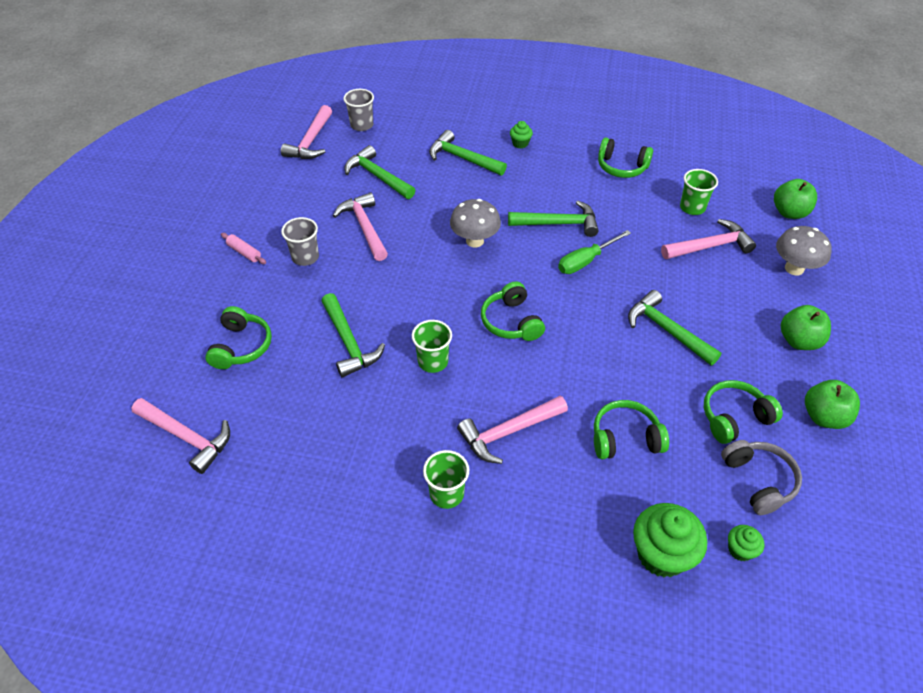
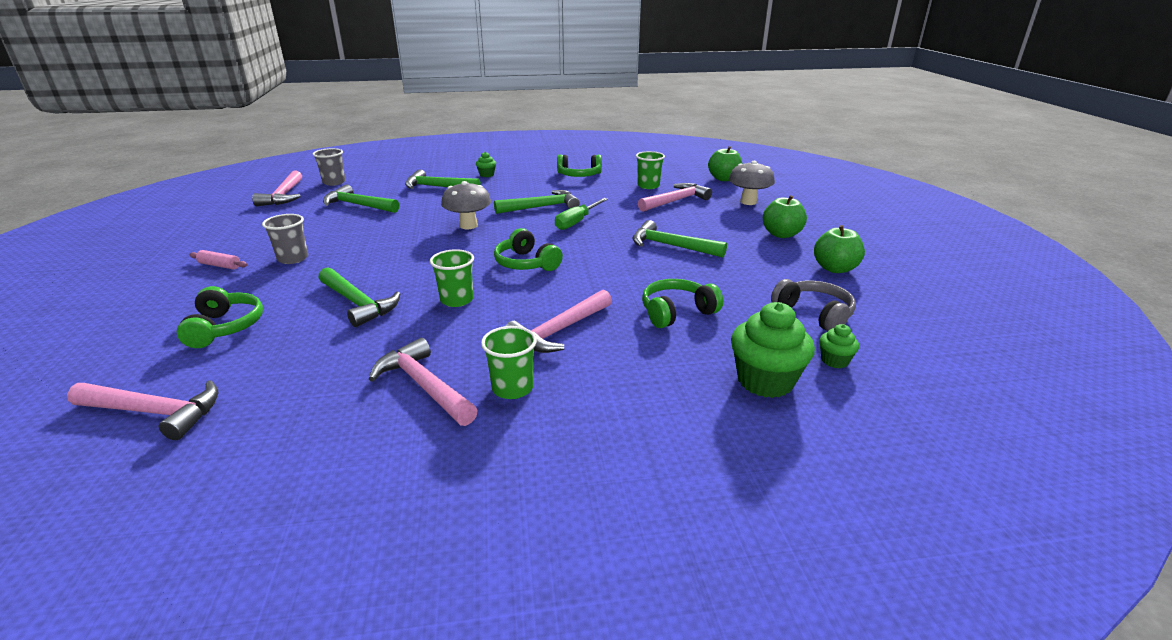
camera: 20 degrees left, 20 degrees down
(364, 227) = (353, 233): pink hammer -> pink hammer (423, 386)
(734, 417) = (763, 282): green headphones -> none

